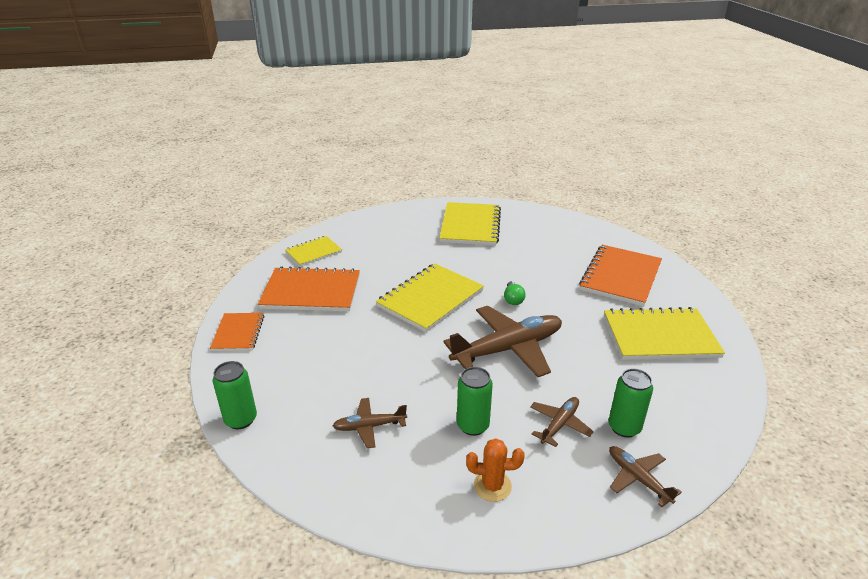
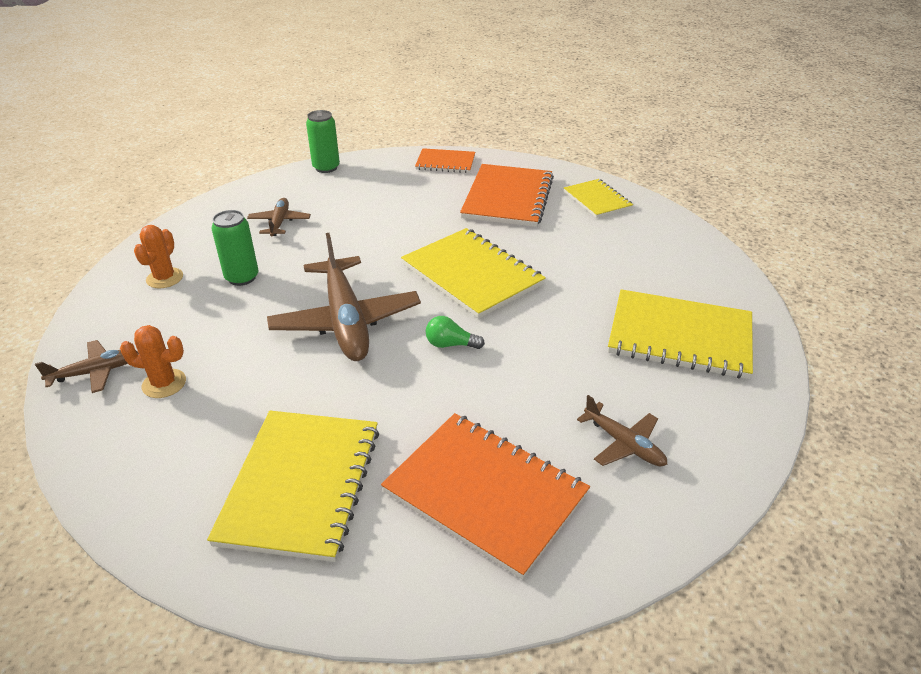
camera: 100 degrees right, 5 degrees up
(559, 424) = (203, 334): brown plane -> brown plane (623, 443)
(624, 427) = (164, 384): green can -> orange cactus

